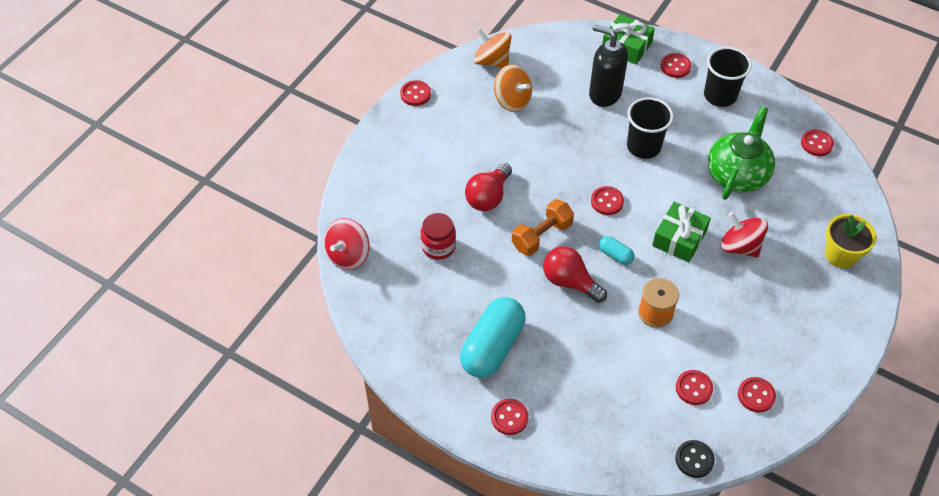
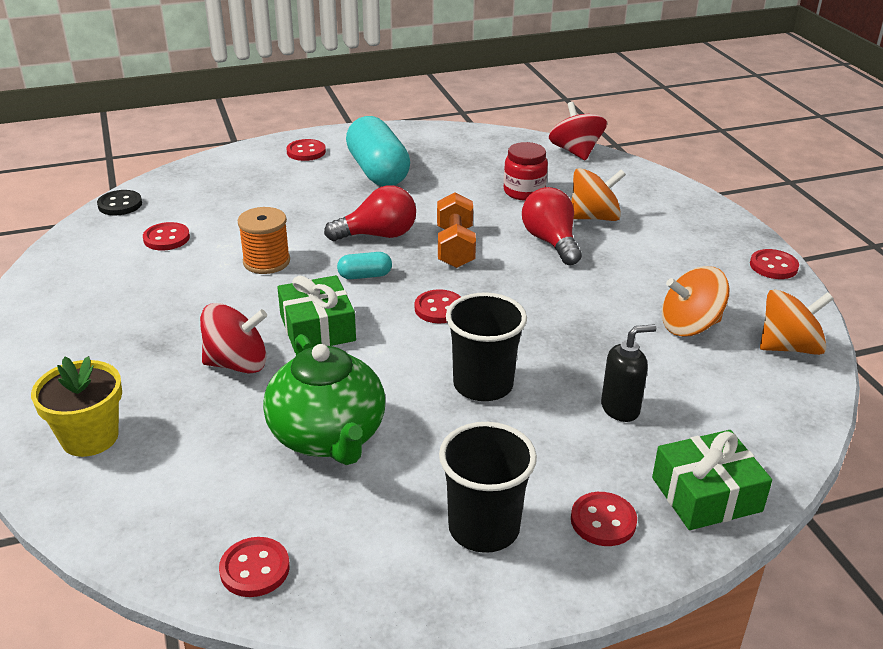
camera: 130 degrees right, 20 degrees down
(437, 194) = (594, 217): none -> orange spinning top
(604, 94) = (620, 408): black soap dispenser -> black soap dispenser, size x0.62
(756, 395) = (96, 265): red button -> none

